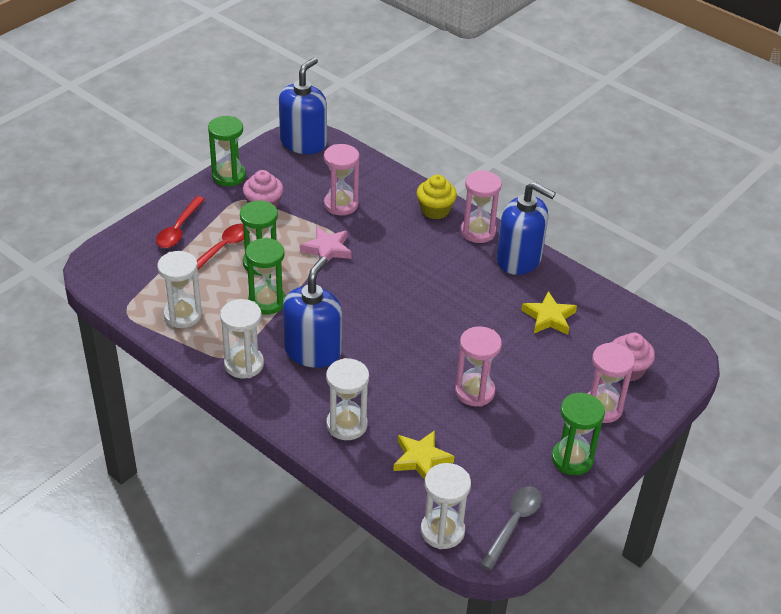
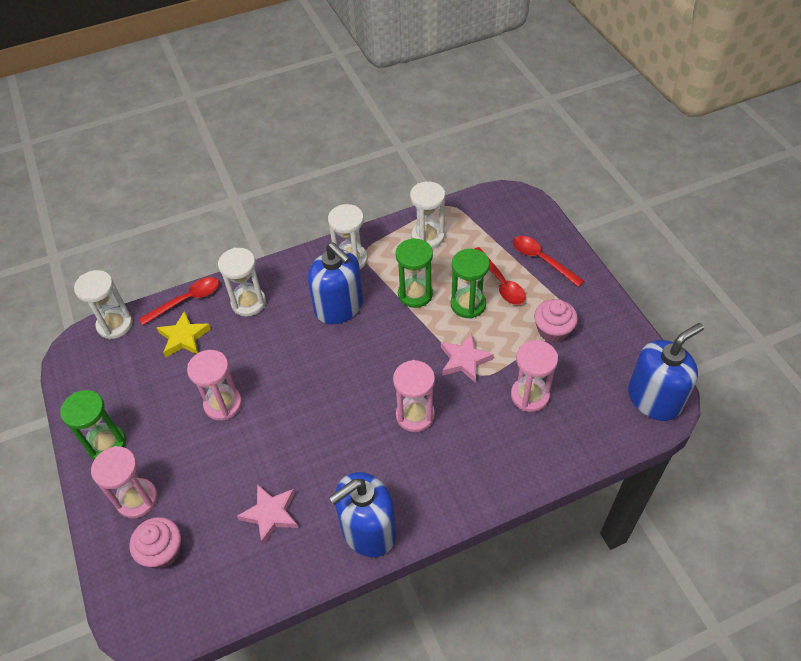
camera: 120 degrees right, 10 degrees up
(229, 176) = (612, 316): green hourglass -> none
(303, 142) = (654, 398): blue soap dispenser -> blue soap dispenser turned 90 degrees counterclockwise
(373, 481) = (186, 300): none -> red spoon
(435, 210) = (485, 482): yellow cupcake -> none
(478, 232) = (431, 509): pink hourglass -> pink hourglass (415, 415)
(514, 524) = (85, 372): grey spoon -> none
(549, 317) = (270, 514): yellow star -> pink star

